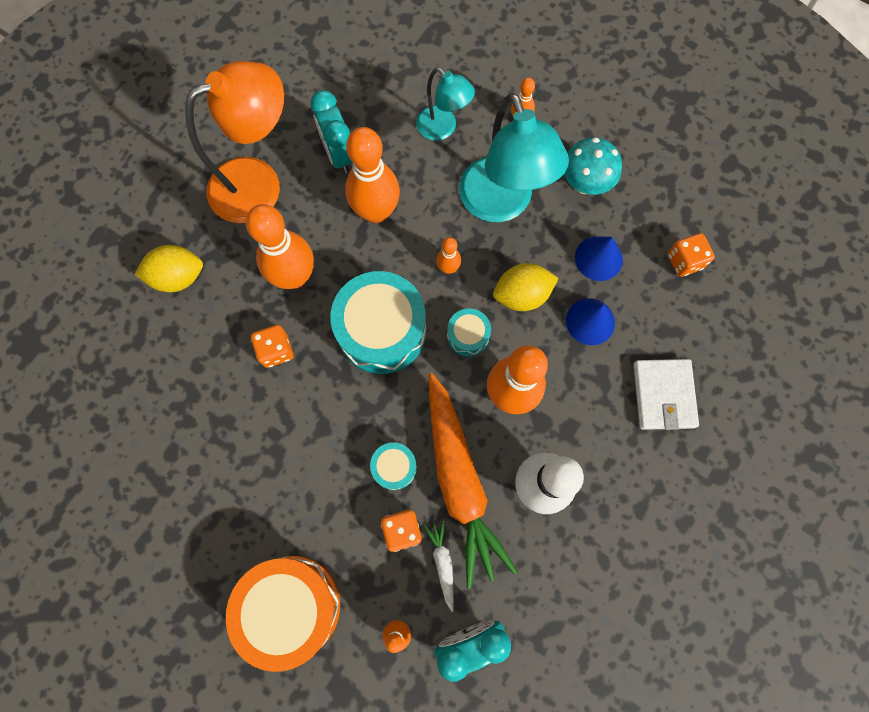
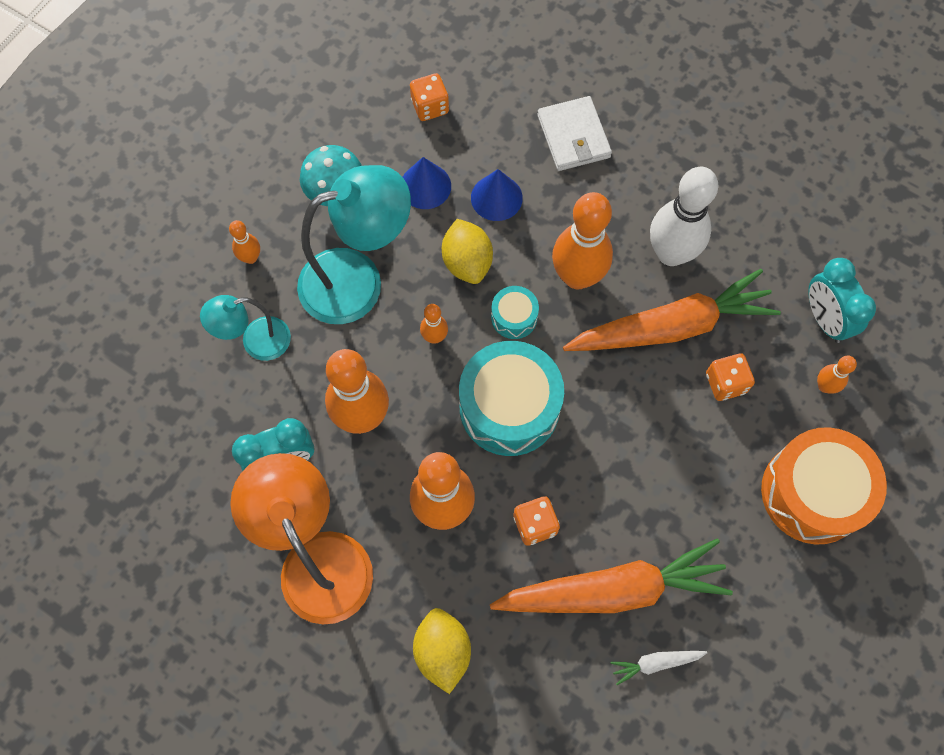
camera: 90 degrees left, 5 degrees down
(216, 414) = (613, 589): none -> orange carrot
(394, 467) = (661, 392): turquoise drum -> none
(442, 563) = (754, 344): white carrot -> white carrot (655, 663)
(443, 128) = (256, 342): turquoise lamp -> turquoise lamp turned 150 degrees counterclockwise
(663, 395) = (573, 136): white wallet -> white wallet turned 75 degrees clockwise

